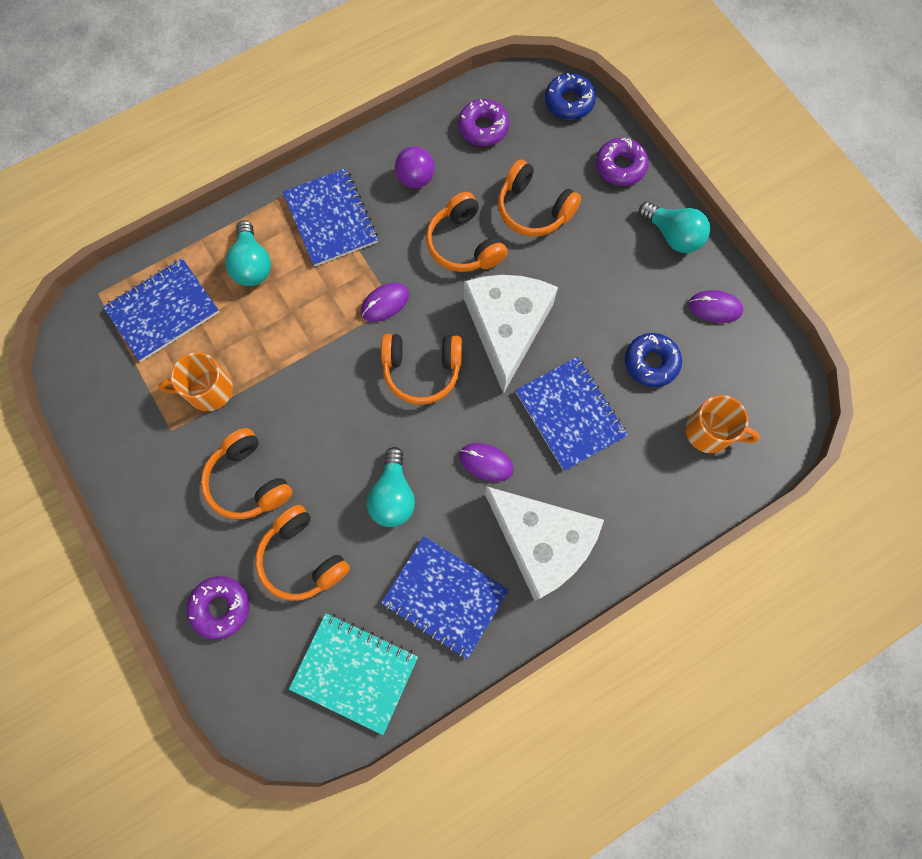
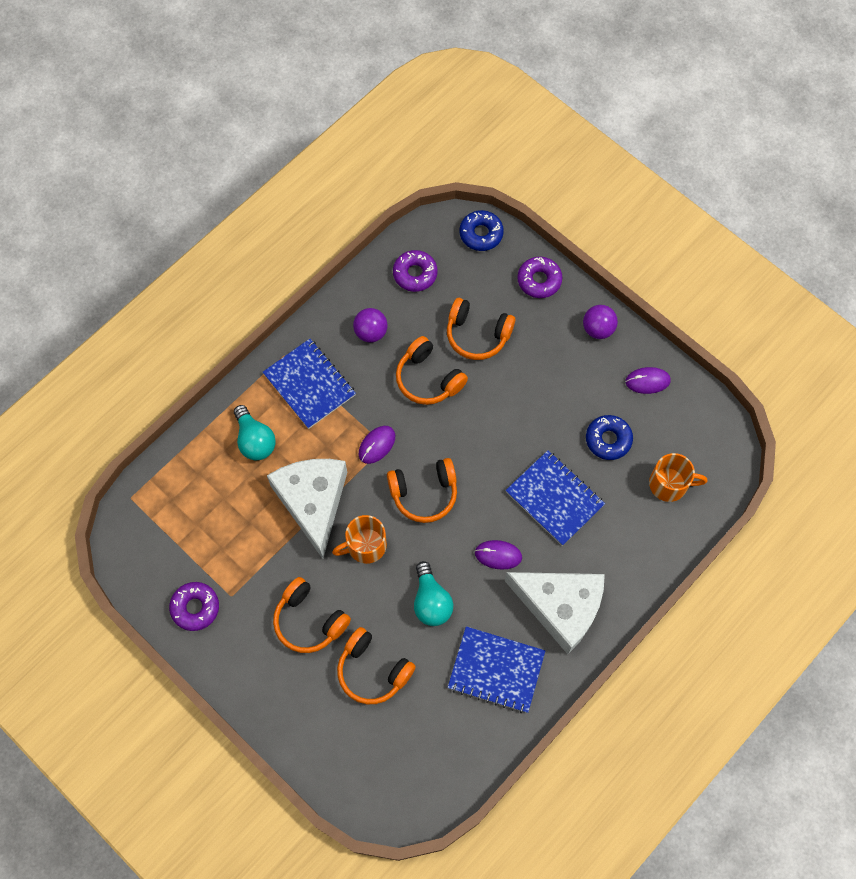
camera: 15 degrees left, 5 degrees down
(163, 311) = (191, 498): blue notebook -> none
(208, 390) = (251, 555): orange mug -> orange mug (365, 545)
(221, 607) = (319, 727): purple donut -> purple donut (195, 608)
(355, 672) = (442, 747): turquoise notebook -> none
(507, 328) = (483, 440): white cheese -> white cheese (313, 502)
(673, 235) = (598, 329): turquoise light bulb -> purple ball

